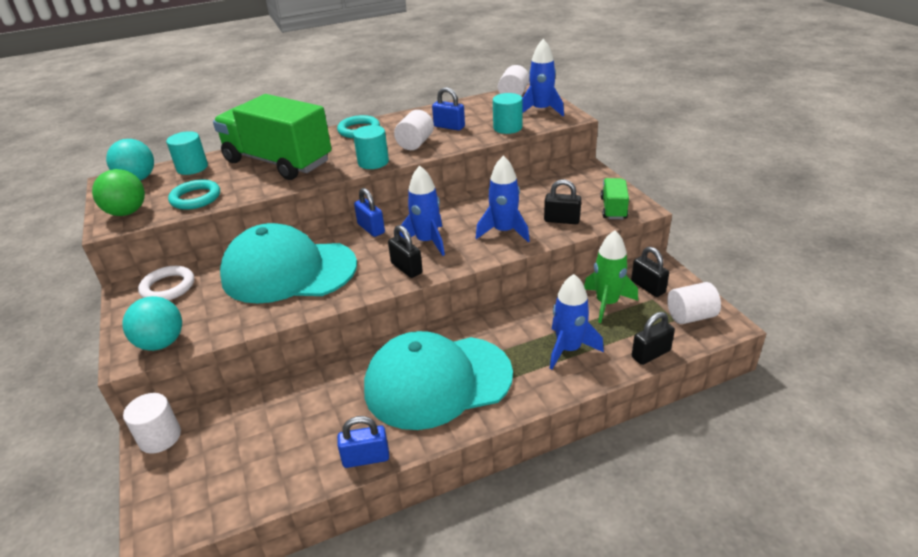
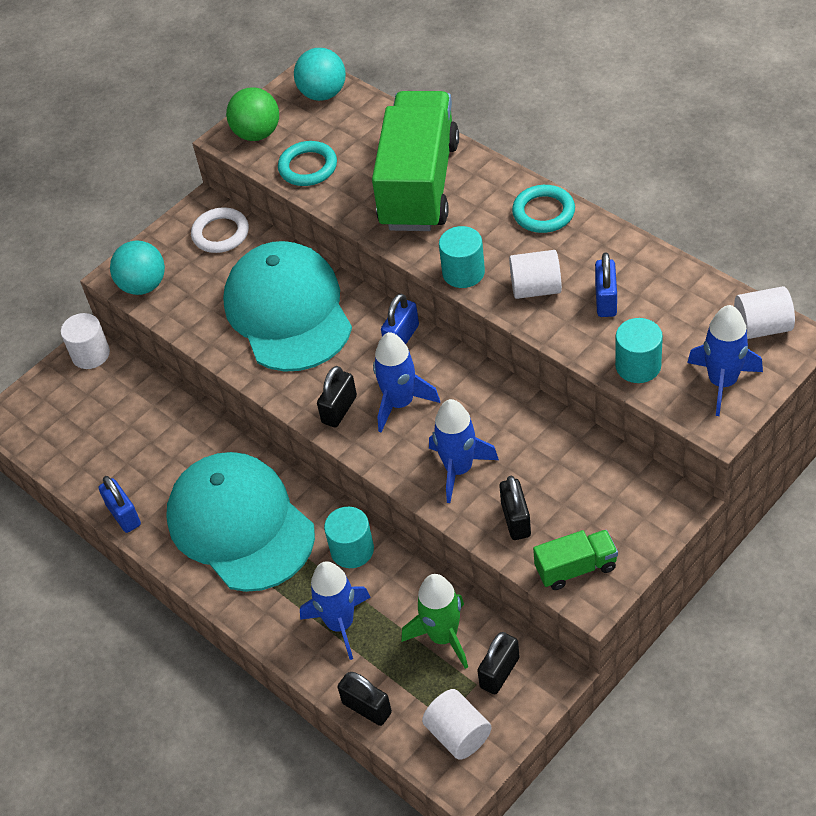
camera: 70 degrees right, 15 degrees up
(192, 168) = (369, 120): turquoise cylinder -> turquoise cylinder (352, 550)

